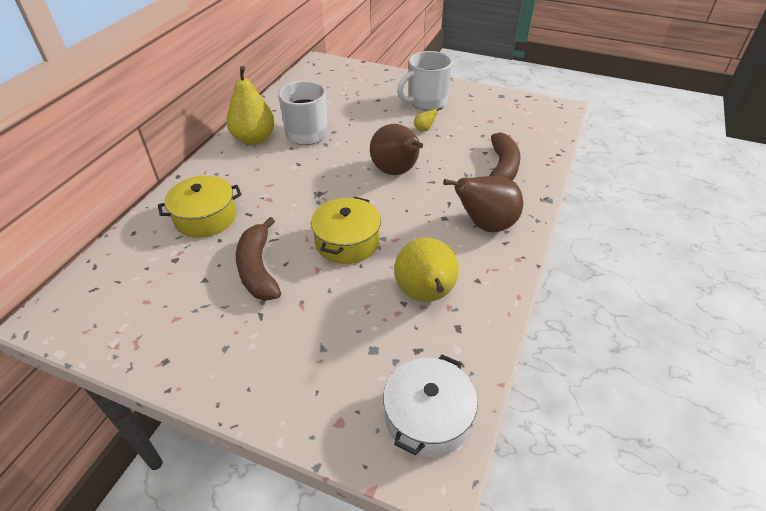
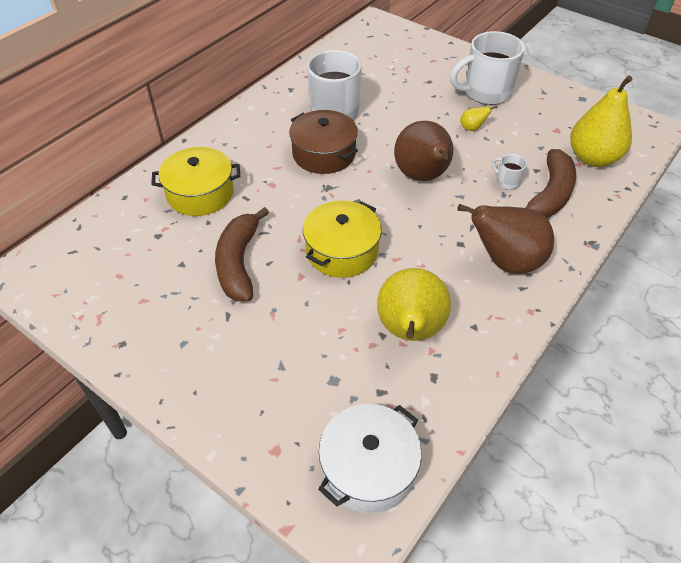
camera: 15 degrees right, 5 degrees up
(254, 139) = (275, 109): yellow pear -> yellow pear (592, 158)
(307, 168) = (324, 154): none -> brown pot
(465, 164) = (507, 181): none -> white mug

